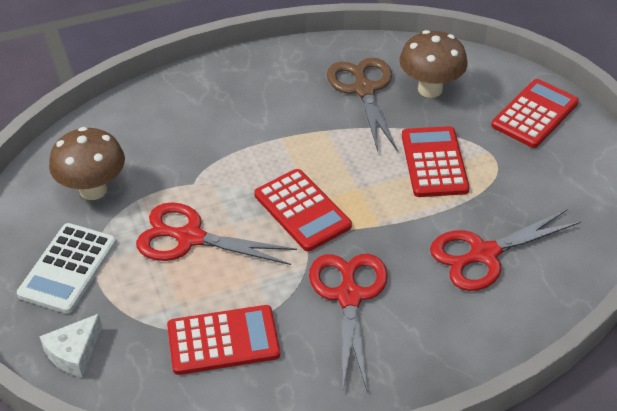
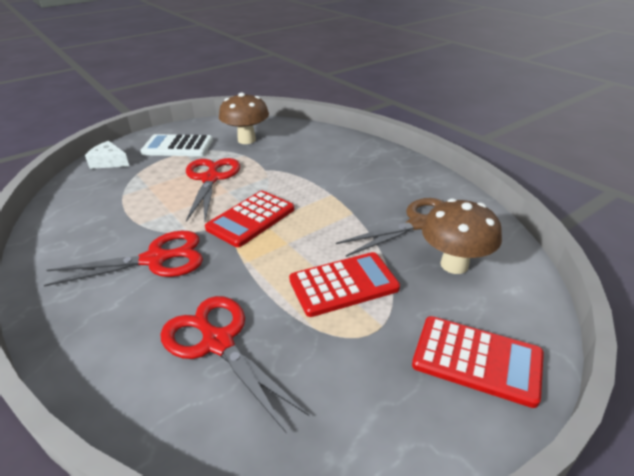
camera: 75 degrees right, 10 degrees down
(223, 341) = (112, 209): red calculator -> none

